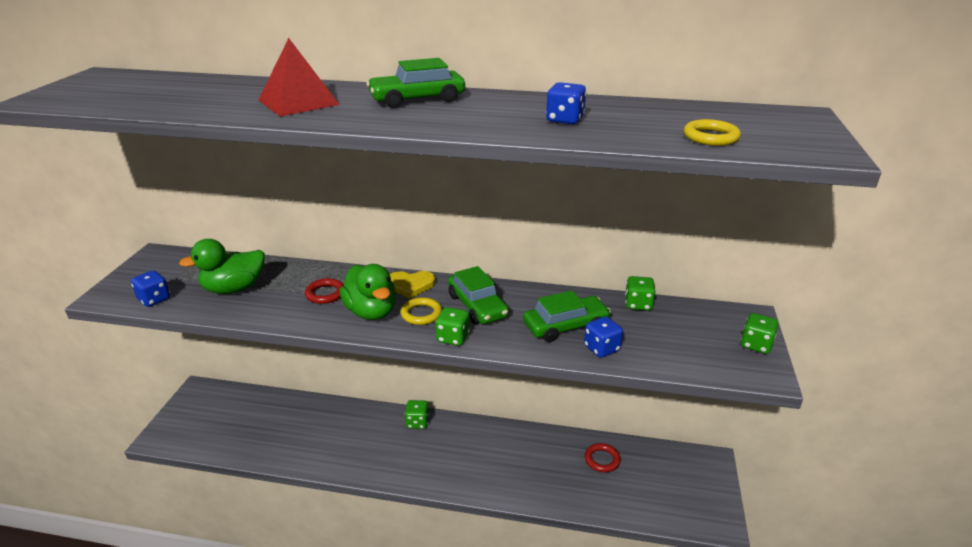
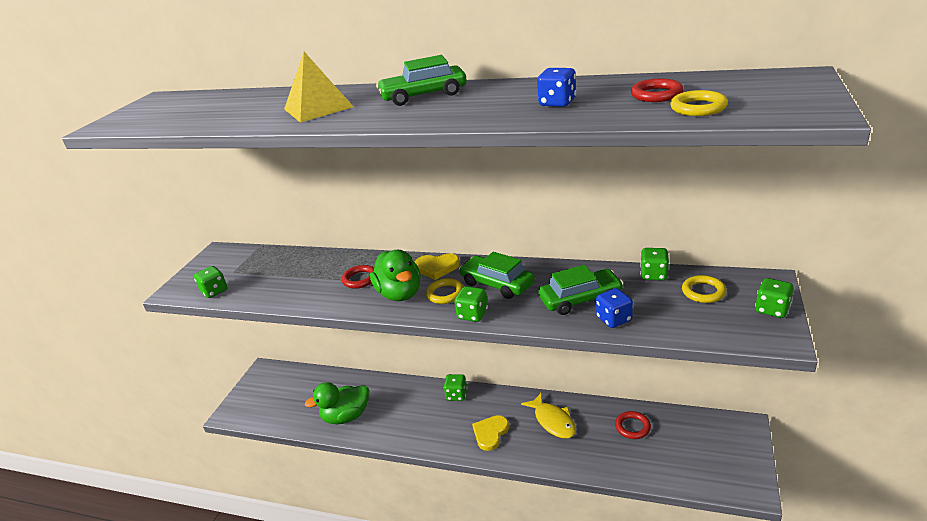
camera: 10 degrees right, 0 degrees up
(154, 299) = (214, 291): blue dice -> green dice
(234, 288) = (281, 278): green duck -> green duck (346, 416)
(298, 102) = (318, 108): red pyramid -> yellow pyramid
(455, 464) = (490, 433): none -> yellow heart
(477, 306) = (497, 284): green car -> green car turned 150 degrees clockwise
(520, 452) = (553, 421): none -> yellow fish
(665, 120) = (656, 95): none -> red ring
(688, 324) = (703, 292): none -> yellow ring

